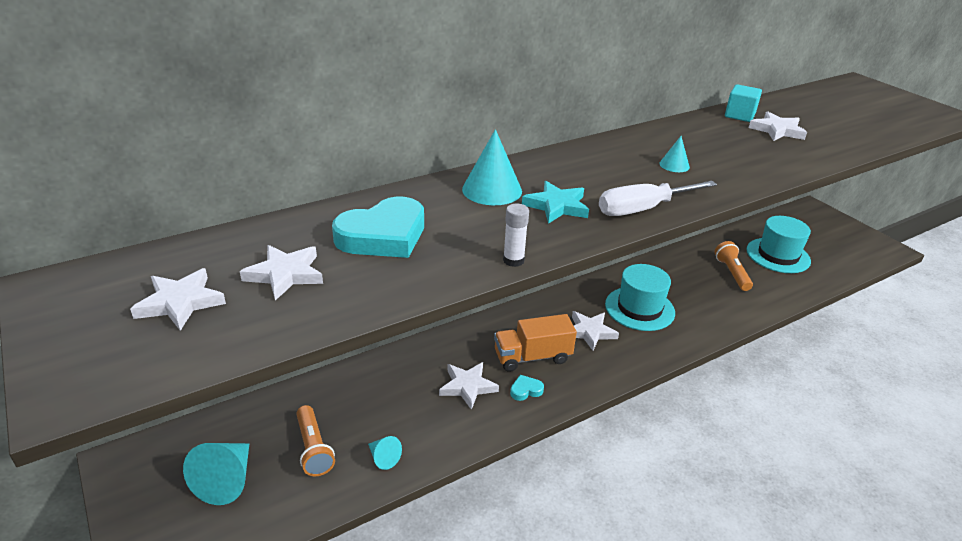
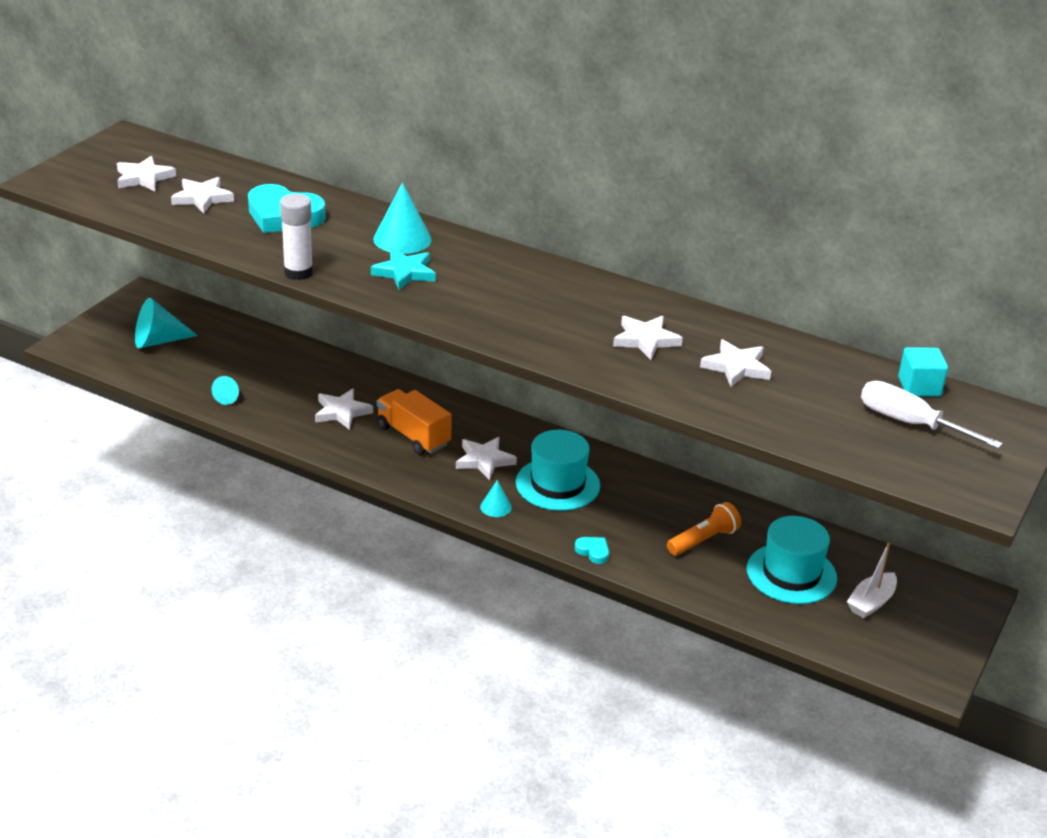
camera: 60 degrees right, 0 degrees up
(313, 448) = (214, 364): orange flashlight -> none
(513, 260) = (298, 272): white glue stick -> white glue stick, size x1.57
(525, 390) = (364, 444): turquoise heart -> turquoise heart (593, 552)
(643, 209) = (443, 313): white screwdriver -> white screwdriver (910, 423)
(674, 165) = (558, 316): turquoise cone -> turquoise cone (496, 507)
(727, 146) = (645, 340): none -> white star
(739, 115) = (752, 339): turquoise cube -> turquoise cube (919, 387)
(813, 240) = (871, 602): none -> white boat

